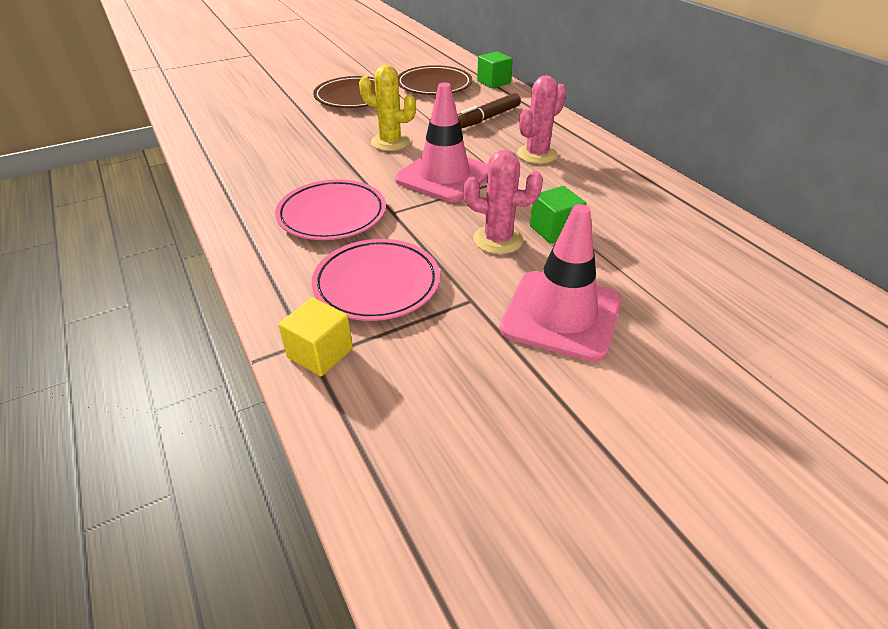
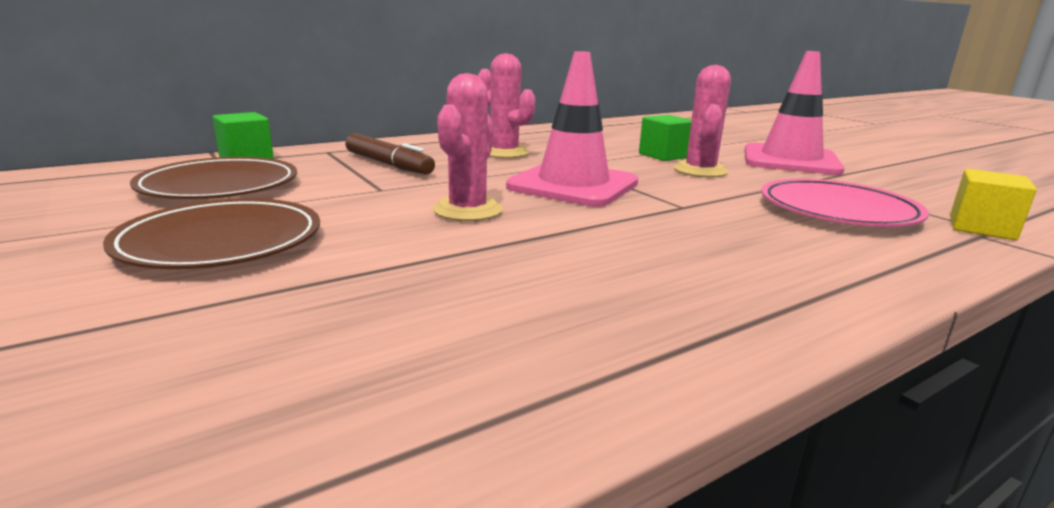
camera: 95 degrees left, 20 degrees down
(332, 214) = (720, 236): pink plate -> none
(390, 142) = (467, 210): yellow cactus -> pink cactus

